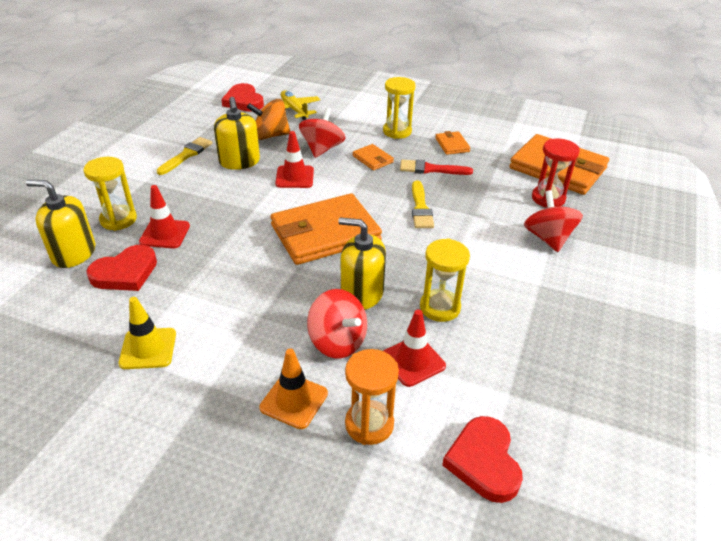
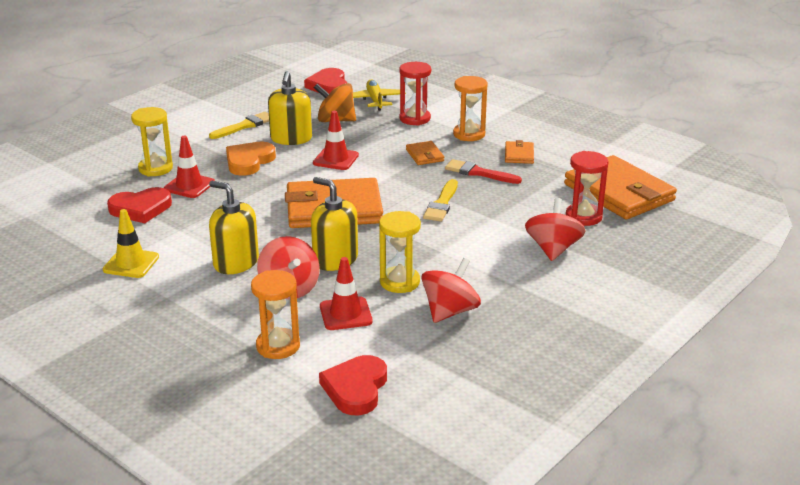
camera: 20 degrees right, 10 degrees down
(74, 253) = (106, 187): yellow soap dispenser -> yellow soap dispenser (236, 262)
(212, 194) = (249, 161): none -> orange heart
(294, 400) = (226, 319): orange traffic cone -> none
(322, 149) = (379, 139): red spinning top -> red spinning top (450, 311)
(340, 123) = (415, 119): none -> red hourglass
(397, 131) = (469, 134): yellow hourglass -> orange hourglass

